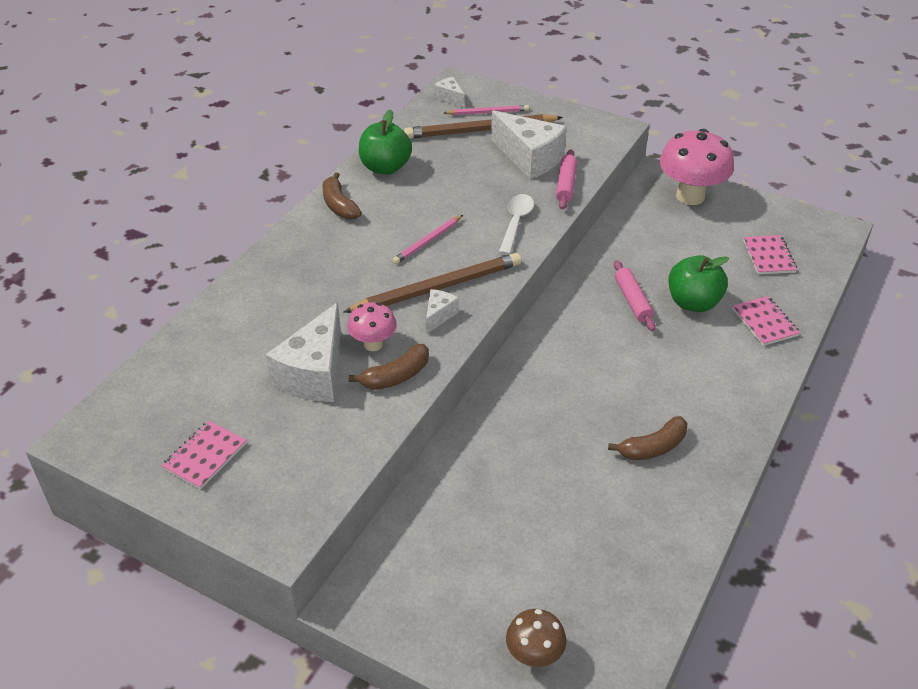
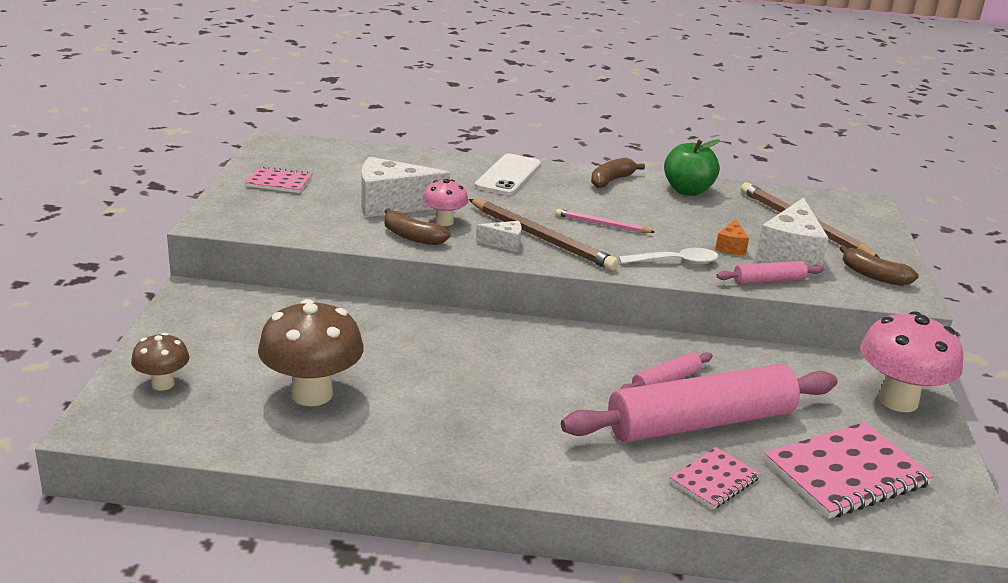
camera: 65 degrees right, 15 degrees down
(289, 269) = (508, 175): none -> white phone
(450, 98) = (837, 203): white cheese -> none
(488, 112) = (839, 224): pink pencil -> none
(502, 183) = (731, 247): none -> orange cheese
(588, 535) = (312, 394): none -> brown mushroom
(653, 447) = (449, 419): brown banana -> brown banana (873, 276)
(693, 303) = (700, 423): green apple -> pink rolling pin
(769, 256) = (846, 474): pink notebook -> pink notebook, size x1.79

